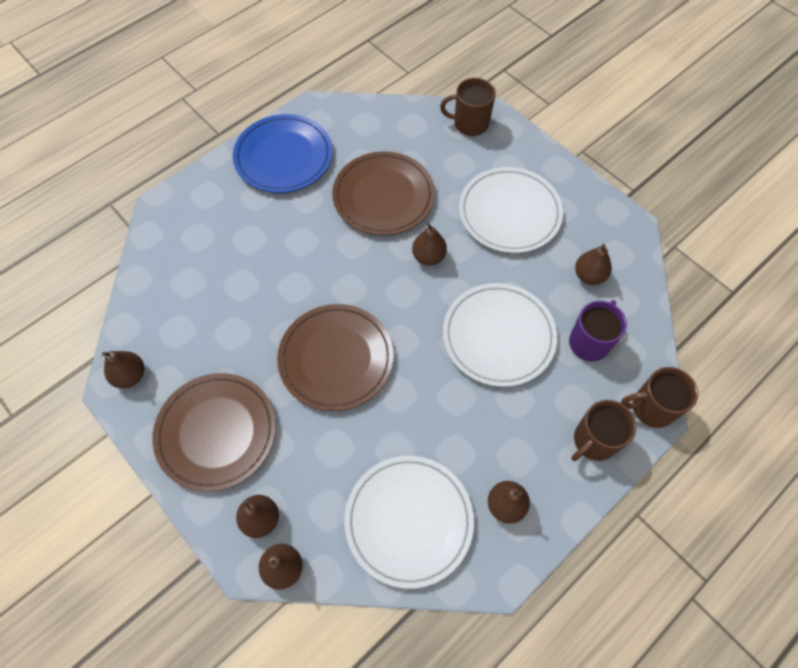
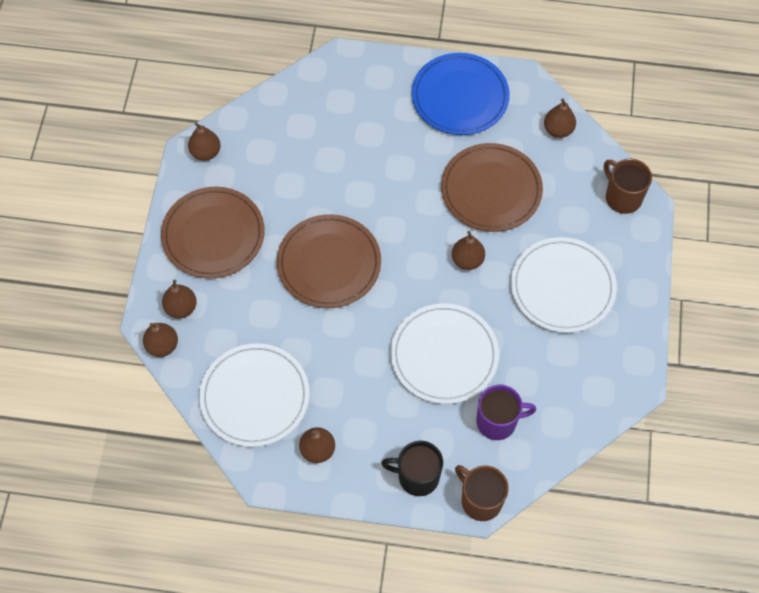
camera: 50 degrees right, 0 degrees up
(589, 275) = (558, 383): brown pear -> brown pear (558, 130)
(594, 441) = (417, 477): brown mug -> black mug

